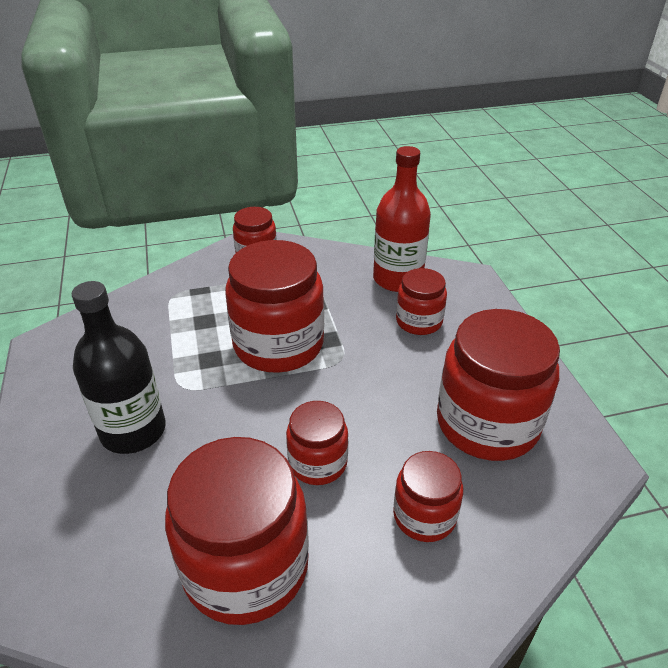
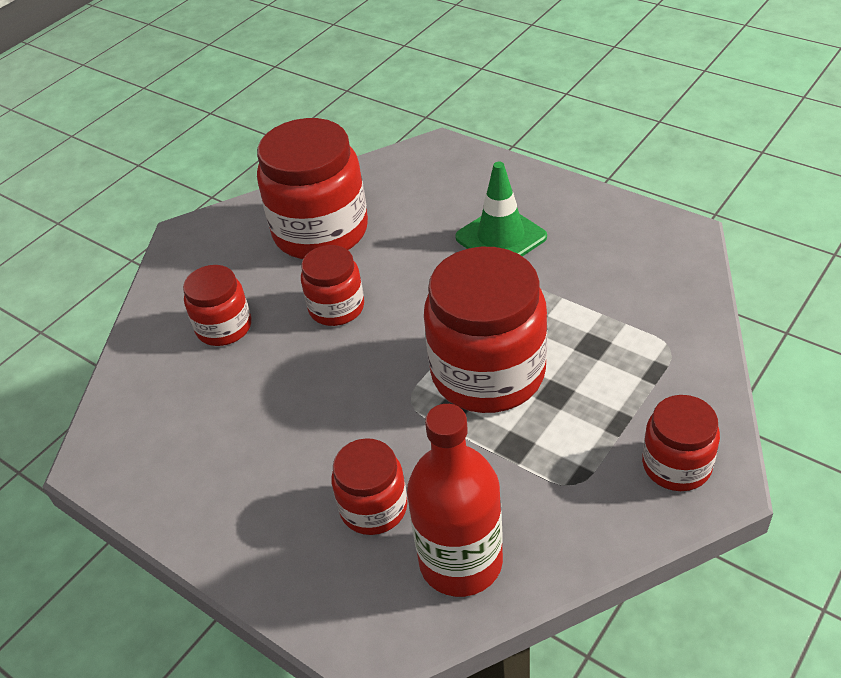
camera: 145 degrees right, 5 degrees up
(133, 431) = (501, 237): black bottle -> green traffic cone
(487, 423) = (216, 431): red jar -> none

